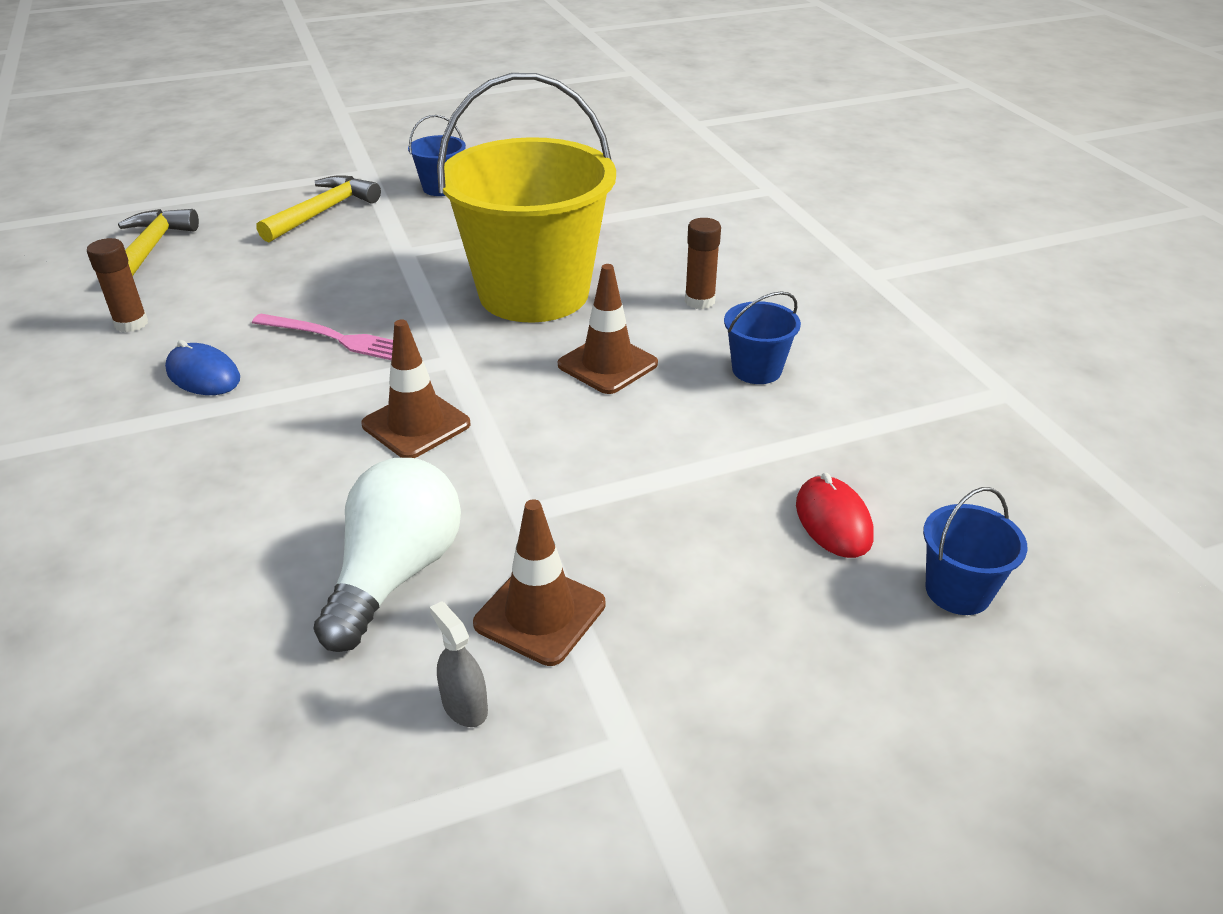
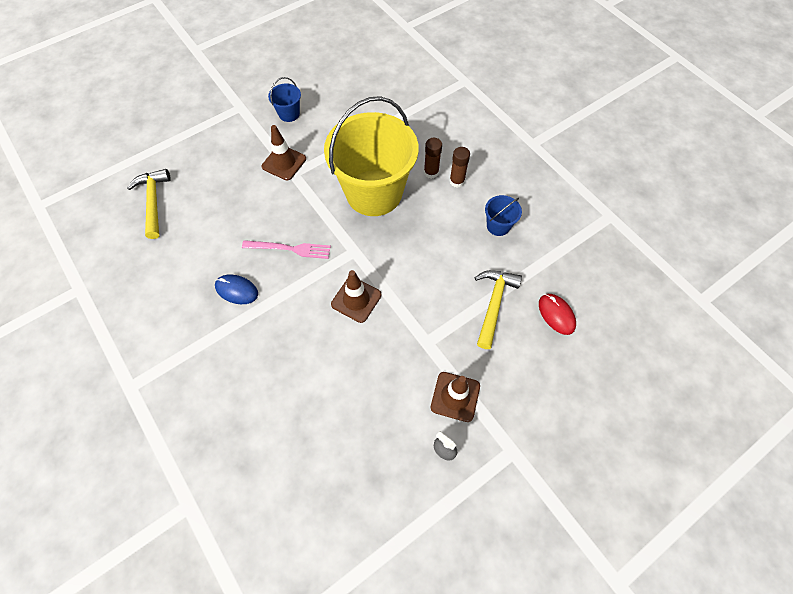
camera: 15 degrees left, 25 degrees up
(131, 323) = (178, 261): brown glue stick -> brown glue stick (431, 172)
(323, 212) = (233, 148): yellow hammer -> yellow hammer (494, 304)
(395, 574) = (387, 391): white light bulb -> none
(607, 364) = (429, 238): brown traffic cone -> brown traffic cone (284, 163)
(958, 591) = (613, 341): blue bucket -> none

